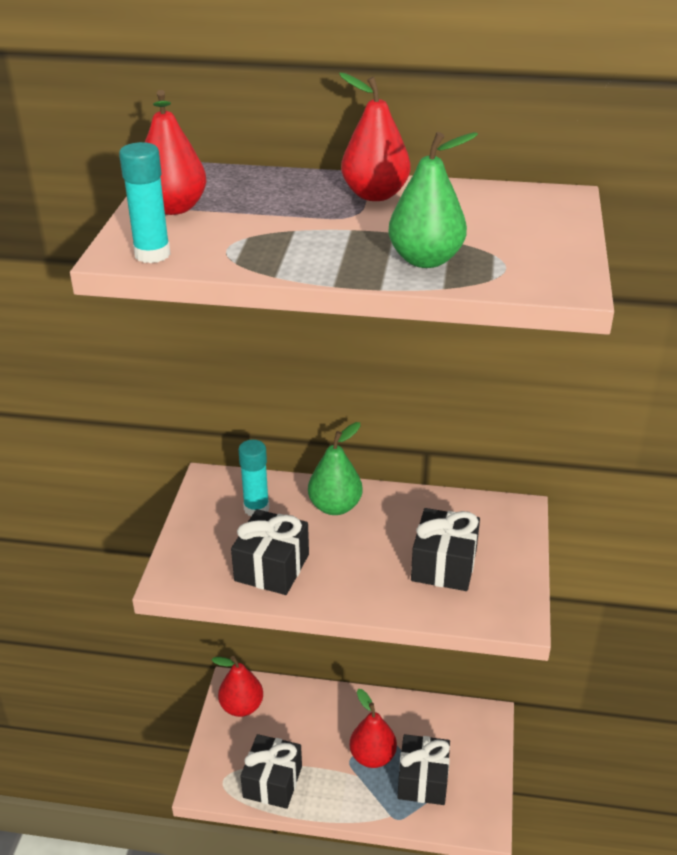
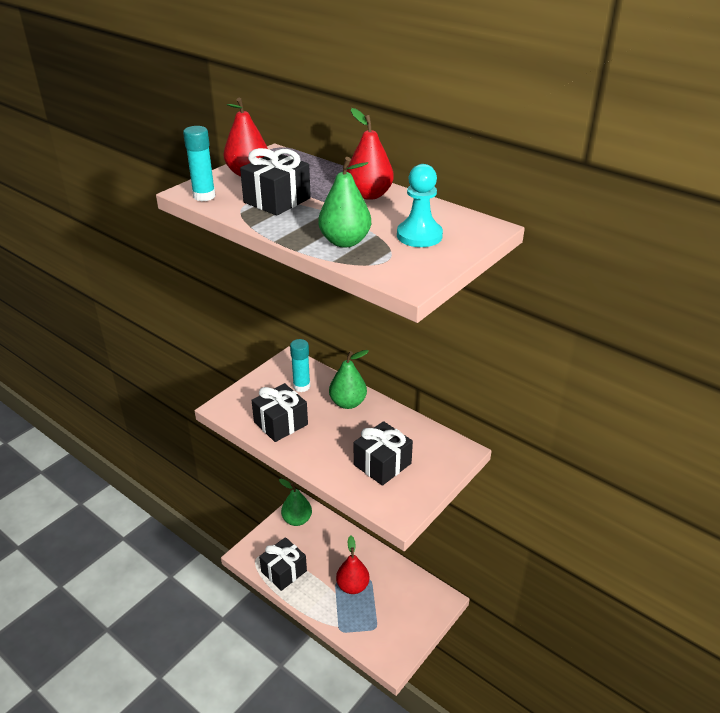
camera: 30 degrees right, 0 degrees up
(241, 706) = (297, 520): red pear -> green pear
(423, 780) = (373, 616): black gift -> black gift (277, 200)
(502, 227) = (419, 236): none -> turquoise pawn

